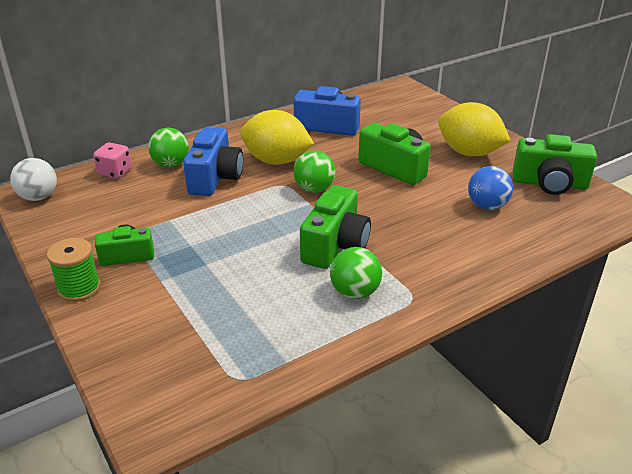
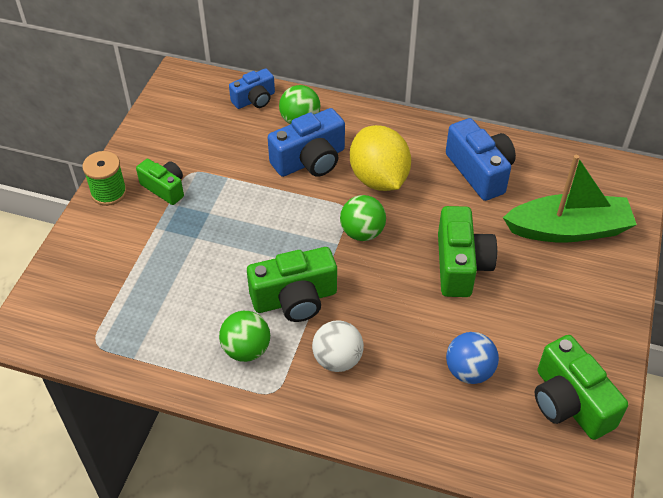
camera: 50 degrees right, 15 degrees up
(38, 197) = (182, 88): white ball -> white ball (337, 359)
(115, 172) = (254, 99): pink dice -> blue camera
(415, 122) = (568, 229): none -> green boat
(469, 153) = (556, 305): yellow lemon -> none

